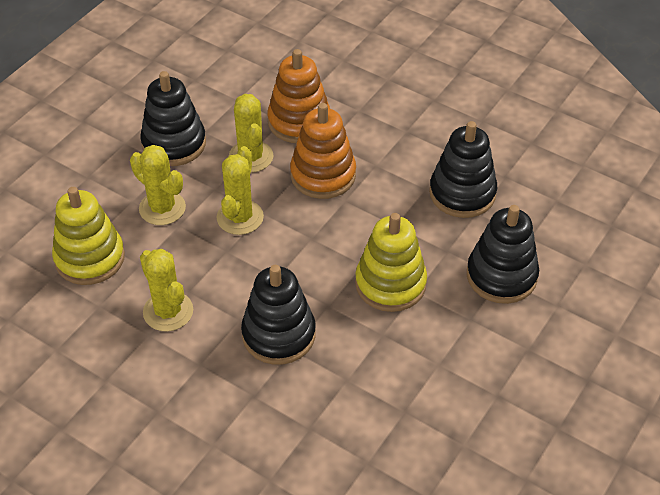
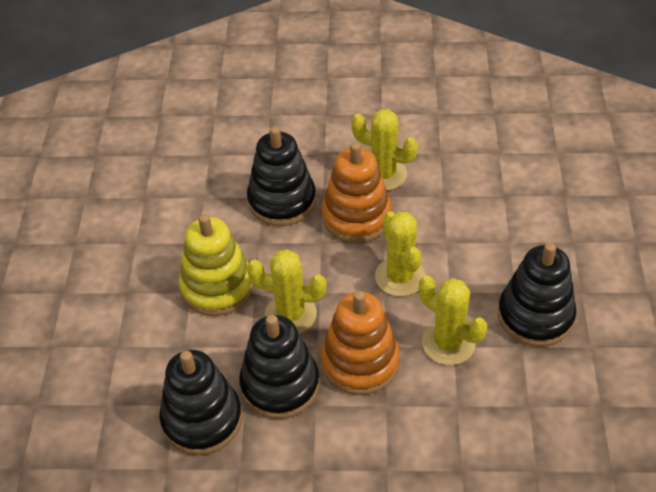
camera: 150 degrees right, 0 degrees up
(90, 258) = (487, 180): yellow stacking toy -> none
(162, 208) = (476, 249): yellow cactus -> yellow cactus (290, 314)
(299, 121) = (438, 414): orange stacking toy -> orange stacking toy (356, 217)
(501, 276) = (116, 347): black stacking toy -> black stacking toy (280, 385)

